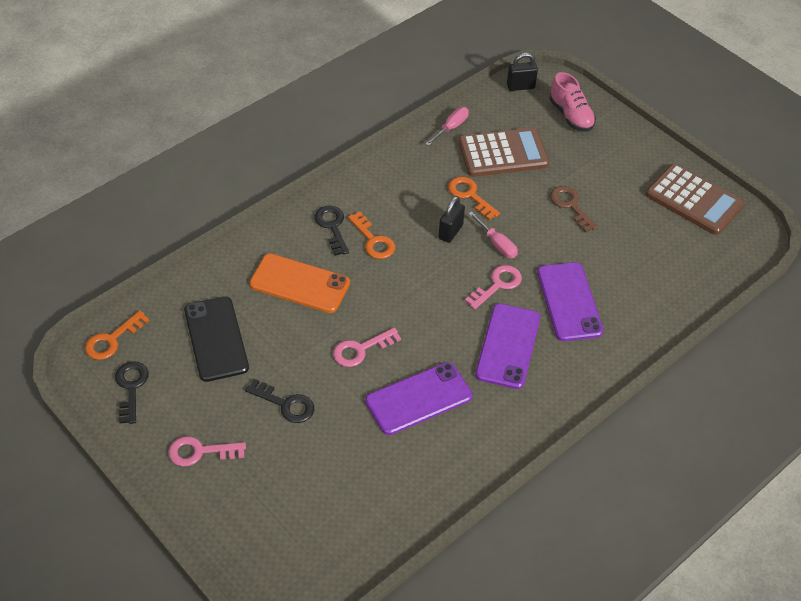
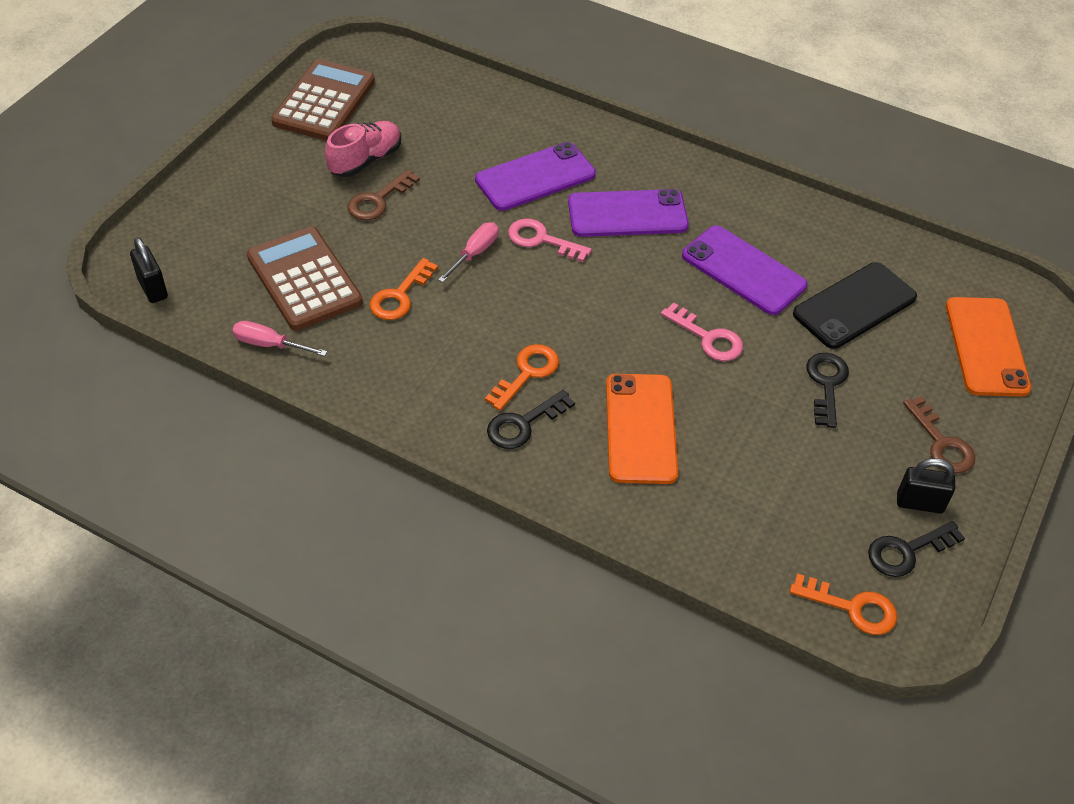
camera: 110 degrees left, 0 degrees up
(200, 452) = (941, 443): pink key -> brown key
(216, 339) = (778, 487): black phone -> black phone (854, 306)
(270, 532) = (986, 347): none -> orange phone
(450, 232) = (475, 300): black padlock -> black padlock (919, 503)
(571, 116) = (202, 227): pink shoe -> pink shoe (365, 160)

